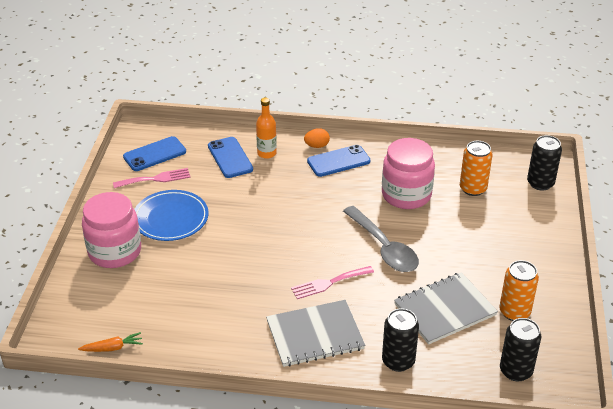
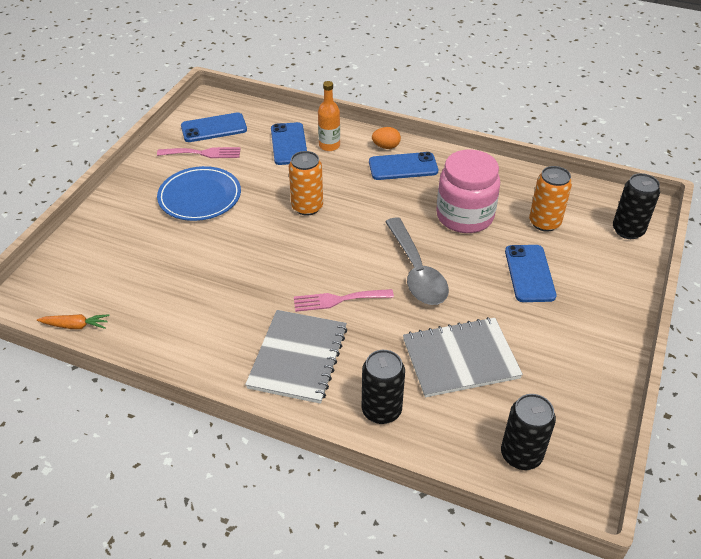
camera: 15 degrees right, 5 degrees up
(115, 252) = (127, 221): pink jar -> none
(315, 335) = (298, 357): grey notebook -> grey notebook turned 75 degrees counterclockwise
(475, 232) = (529, 273): none -> blue phone
(514, 312) = (545, 379): orange can -> orange can (307, 207)

